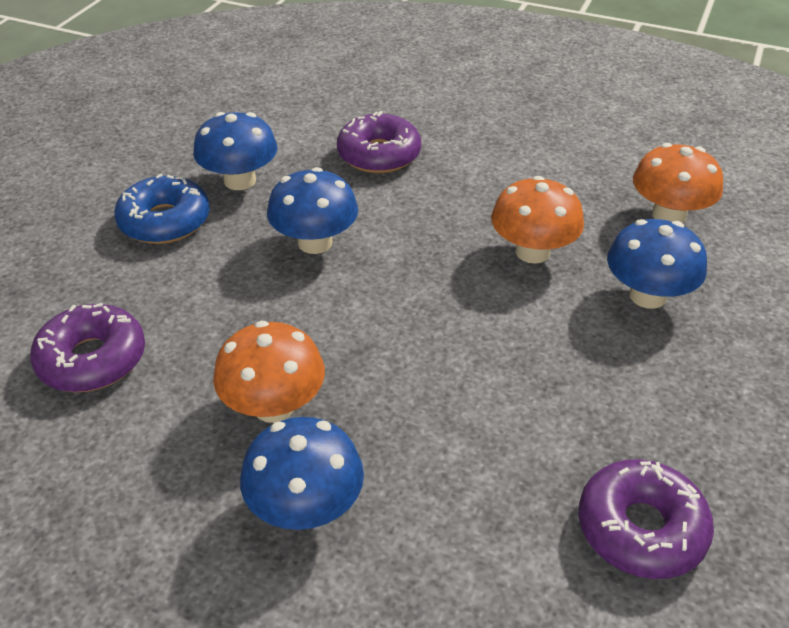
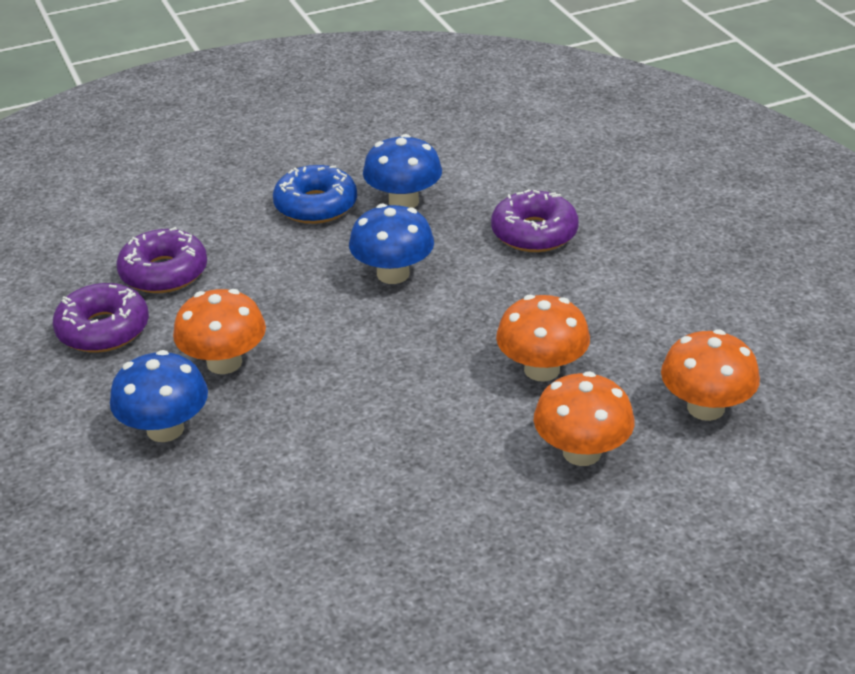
camera: 45 degrees right, 5 degrees down
(641, 529) = (334, 577): purple donut -> purple donut (103, 329)
(647, 296) = (581, 452): blue mushroom -> orange mushroom

